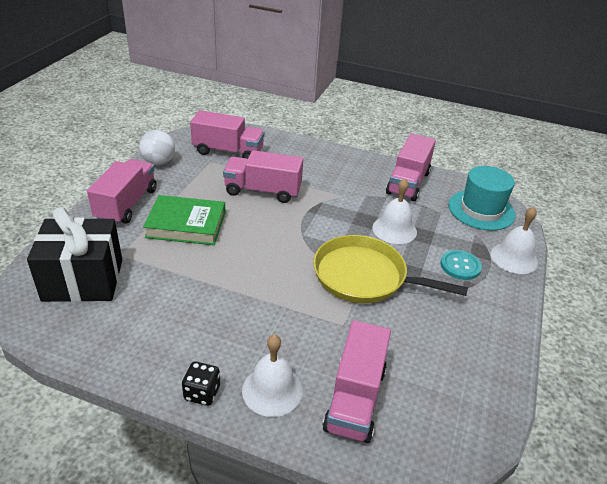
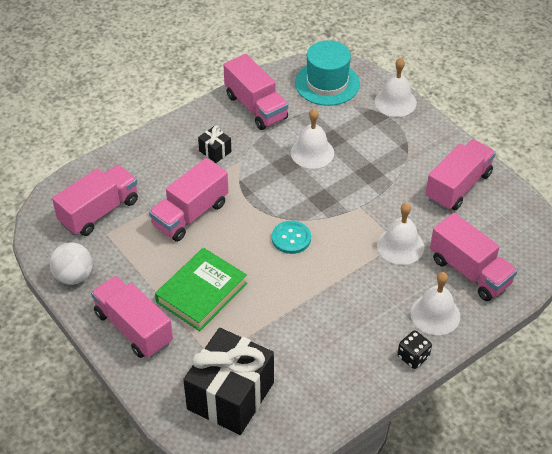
camera: 55 degrees left, 10 degrees up
(339, 180) = (215, 151): none -> black gift
(340, 328) = (400, 246): none -> white bell
(364, 276) = (355, 203): yellow pan -> none
(460, 266) = (382, 138): turquoise button -> turquoise button (291, 238)
(461, 344) = (458, 186): none -> pink truck

